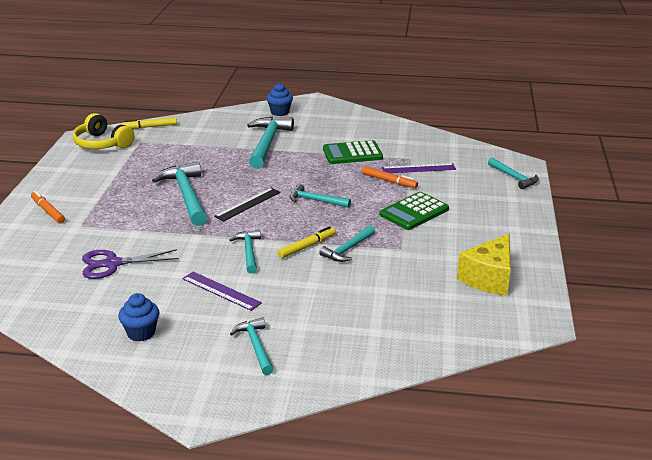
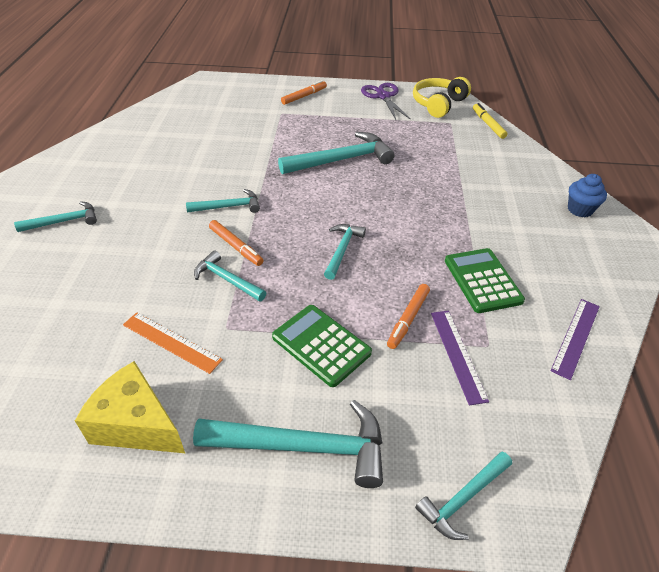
camera: 85 degrees right, 15 degrees up
(112, 264) = (215, 135): purple scissors -> purple scissors (383, 96)
(141, 333) = (107, 160): blue cupcake -> none
(221, 291) = (160, 195): purple ruler -> purple ruler (575, 337)
(248, 204) = (328, 200): black ruler -> none
(267, 143) = (483, 205): turquoise hammer -> turquoise hammer (303, 447)
(307, 246) = (236, 246): yellow marker -> orange marker
(415, 270) = (171, 342): none -> orange ruler

